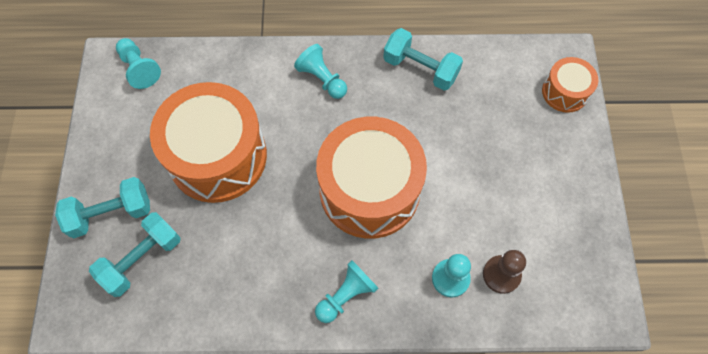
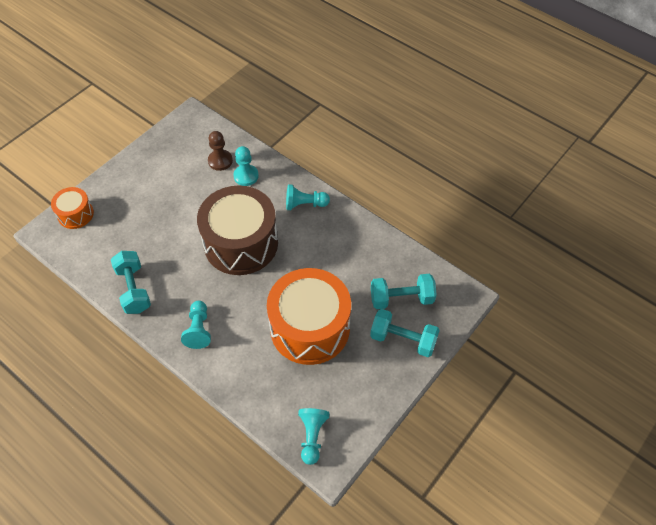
camera: 140 degrees left, 10 degrees down
(369, 190) = (241, 243): orange drum -> brown drum

